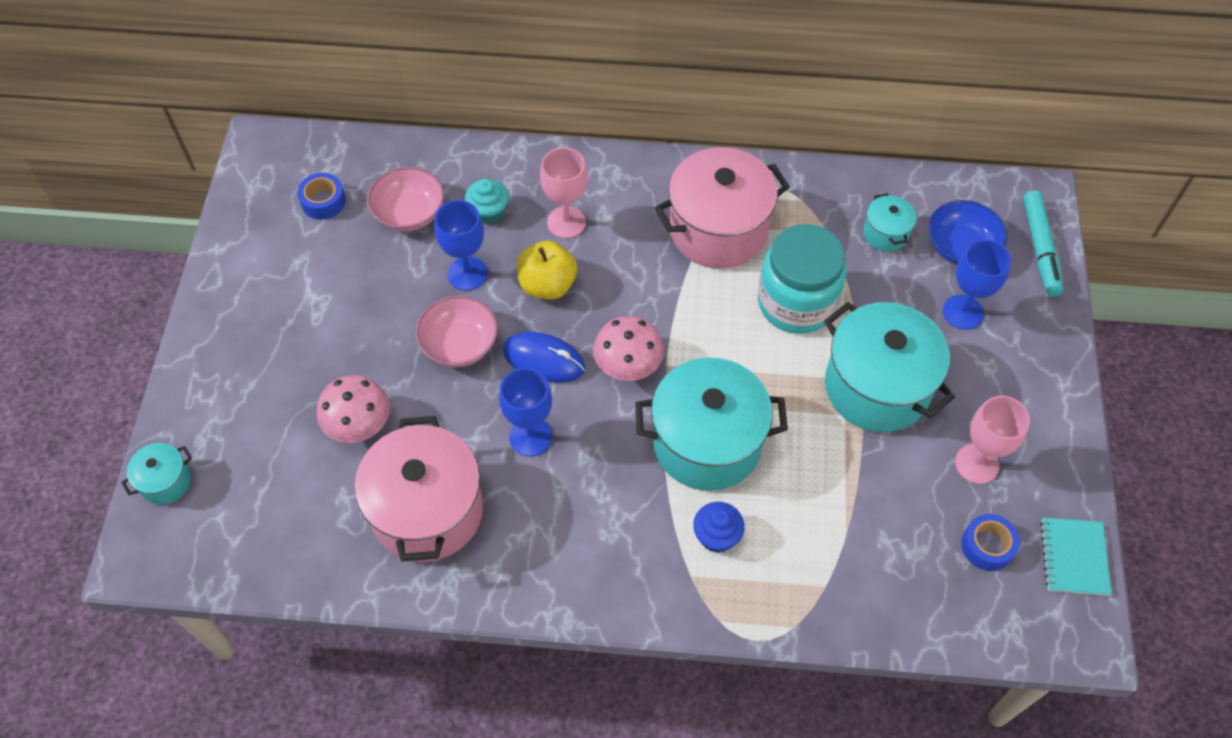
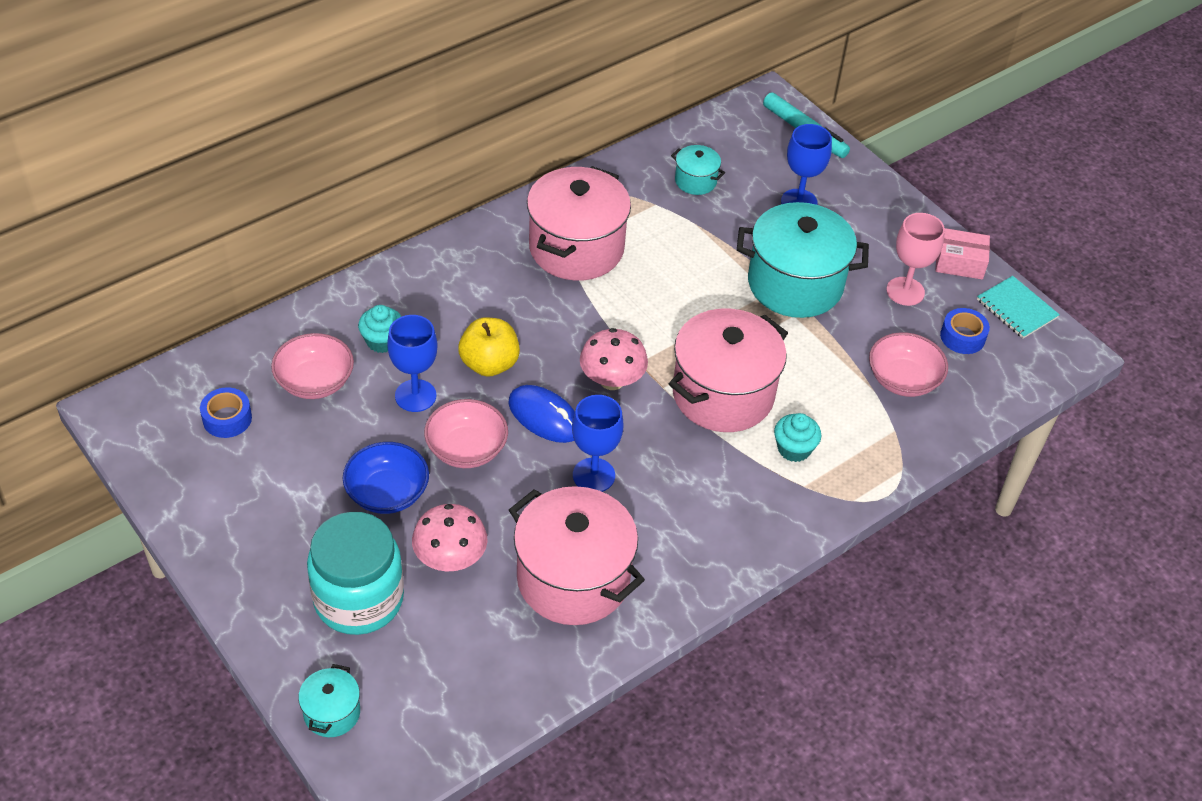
camera: 45 degrees left, 10 degrees down
(544, 359) = (544, 417): blue mouse -> blue mouse turned 60 degrees clockwise
(566, 222) = (454, 311): pink goblet -> none
(707, 443) = (723, 394): turquoise pot -> pink pot
(716, 536) = (794, 449): blue cupcake -> turquoise cupcake
(796, 302) = (684, 263): turquoise jar -> turquoise jar (359, 599)
(884, 545) = (903, 379): none -> pink bowl
(961, 247) = (754, 161): blue bowl -> blue bowl (387, 493)
(1063, 472) = (959, 262): none -> pink box

